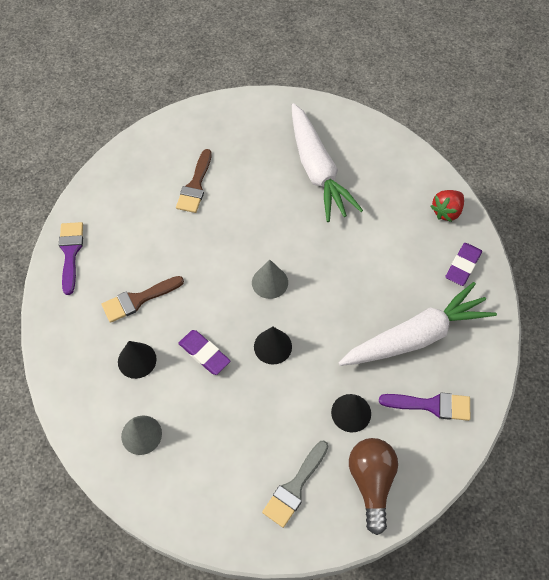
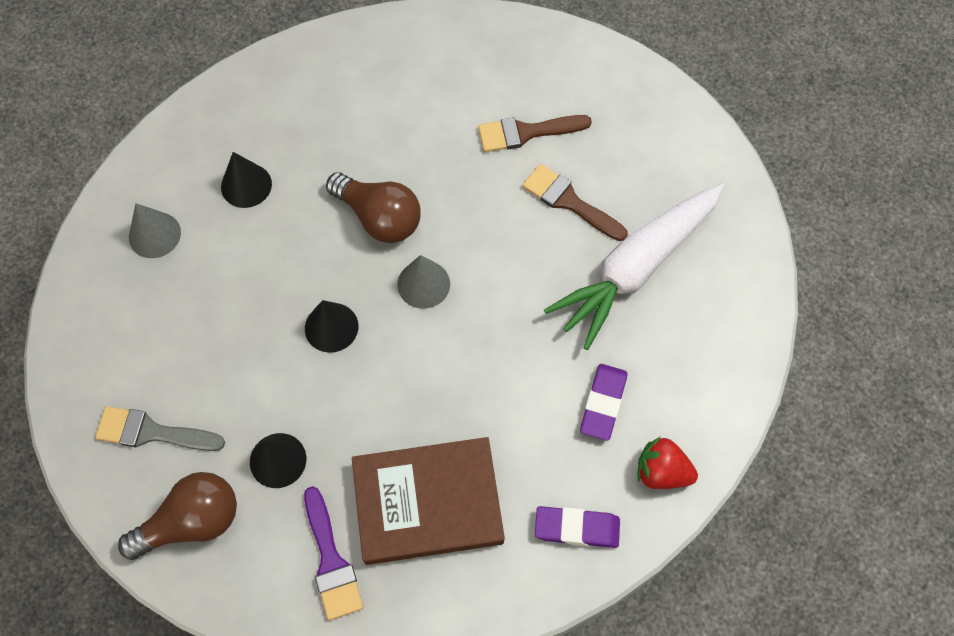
camera: 65 degrees right, 5 degrees up
(70, 253) = (357, 48): purple brush -> none
(138, 300) = (327, 148): brown brush -> brown brush (569, 202)
(204, 354) = (286, 253): purple eraser -> purple eraser (603, 403)
(209, 289) = (379, 218): none -> brown light bulb
(416, 336) = (428, 503): white carrot -> brown book

